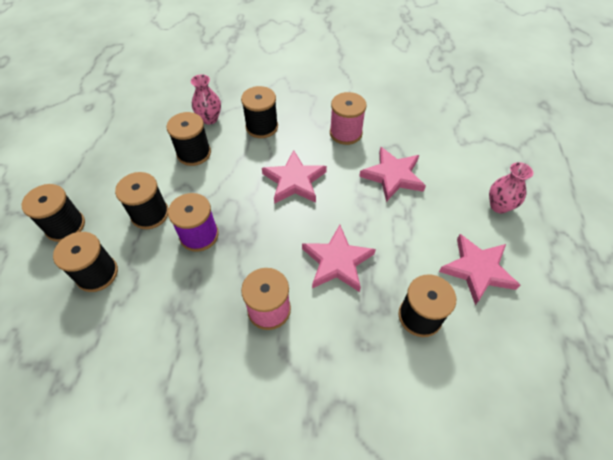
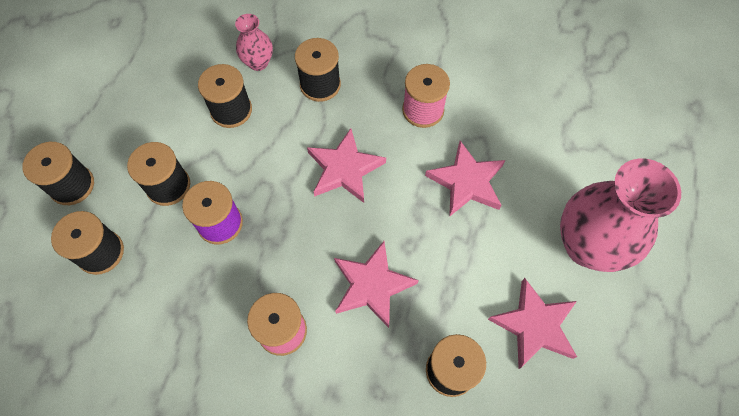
camera: 10 degrees right, 10 degrees up
(499, 206) = (587, 245): pink vase -> pink vase, size x2.05

